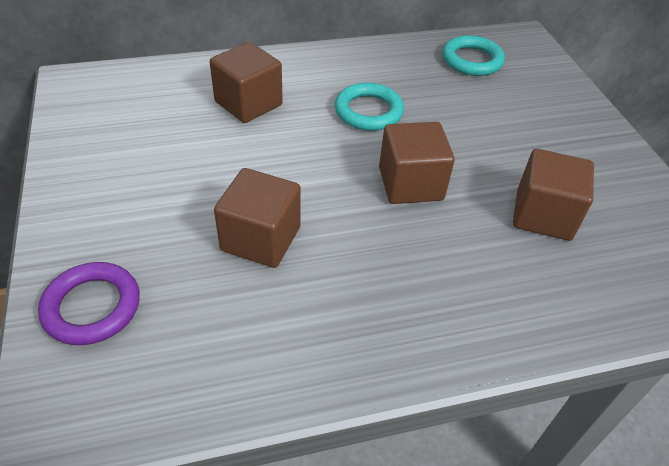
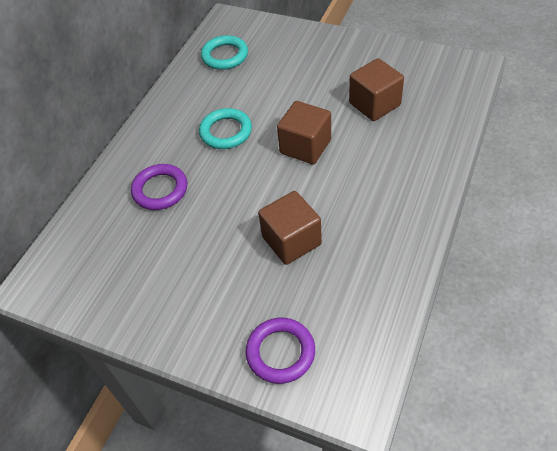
camera: 45 degrees left, 5 degrees up
(248, 103) = (160, 190): brown cube -> purple ring

